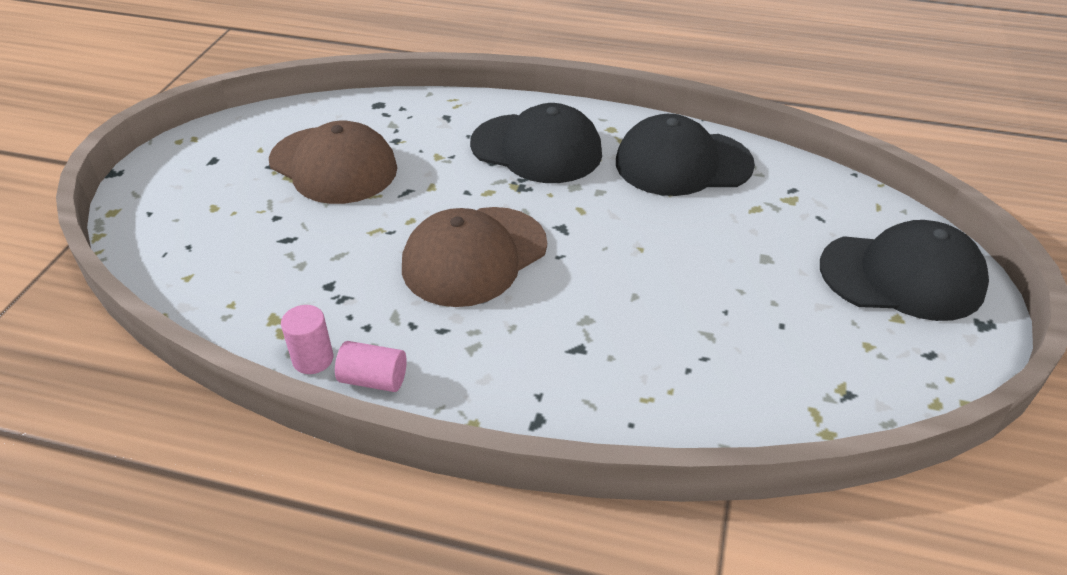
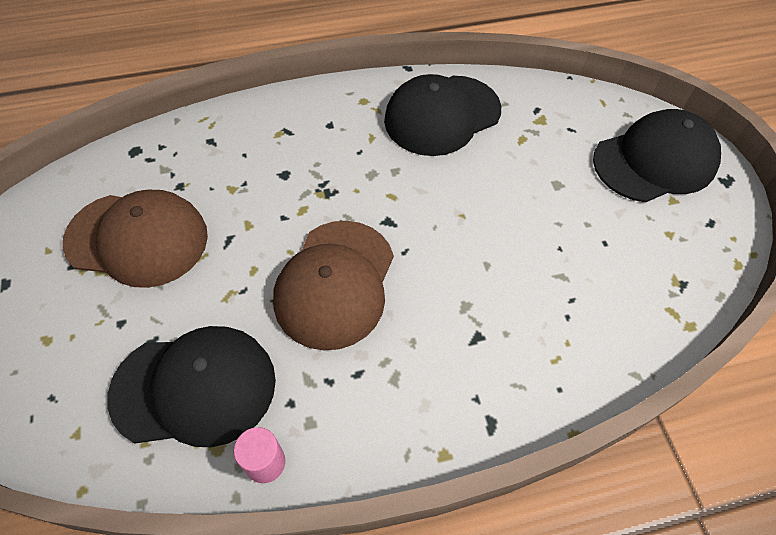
camera: 30 degrees left, 15 degrees up
(373, 379) = (334, 455): pink cylinder -> none
(536, 149) = (314, 146): black cap -> black cap (194, 387)

